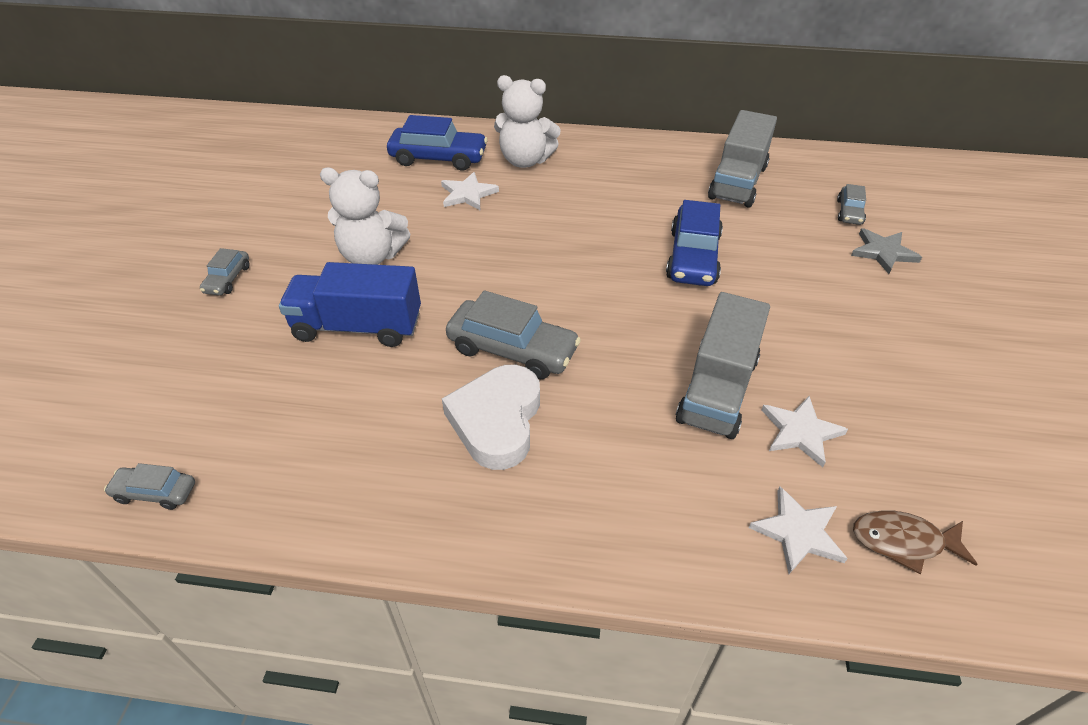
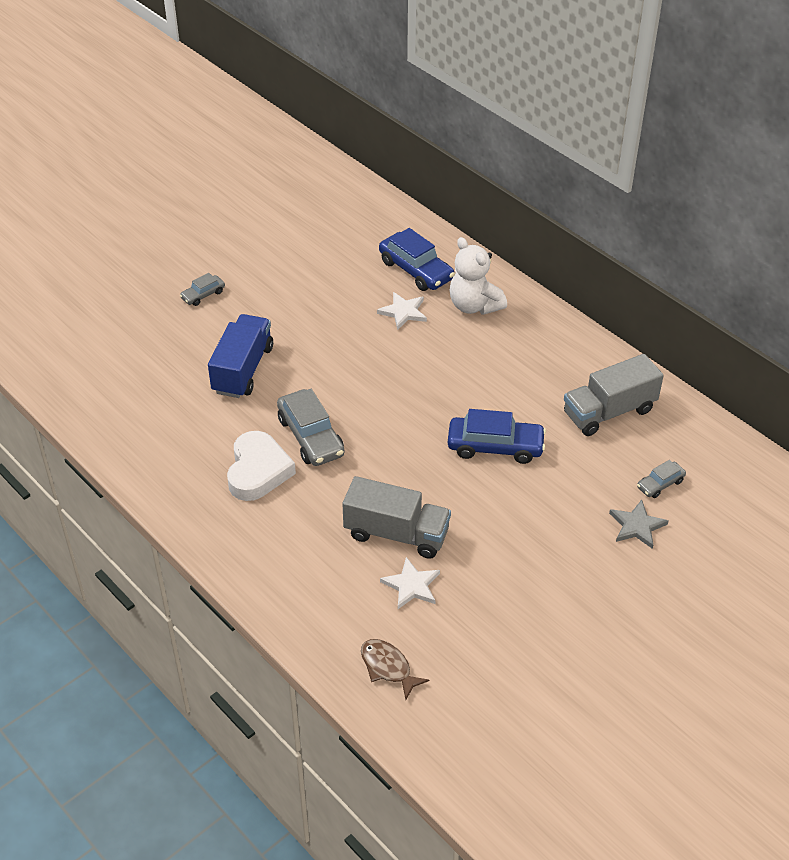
camera: 40 degrees right, 0 degrees up
(155, 492) = (73, 402): grey car -> none
(358, 327) = (243, 370): blue truck -> blue truck turned 60 degrees clockwise
(372, 256) = (296, 326): white teddy bear -> none
(497, 421) = (258, 471): white heart -> white heart turned 135 degrees clockwise
(693, 257) = (495, 447): blue car -> blue car turned 135 degrees counterclockwise
(717, 389) = (396, 533): grey truck -> grey truck turned 135 degrees counterclockwise
(798, 532) = (340, 625): white star -> none

